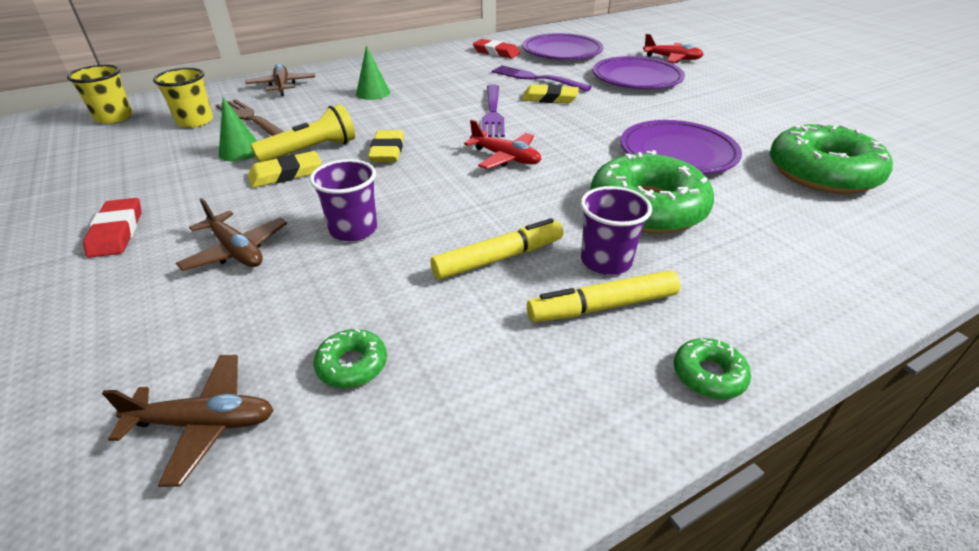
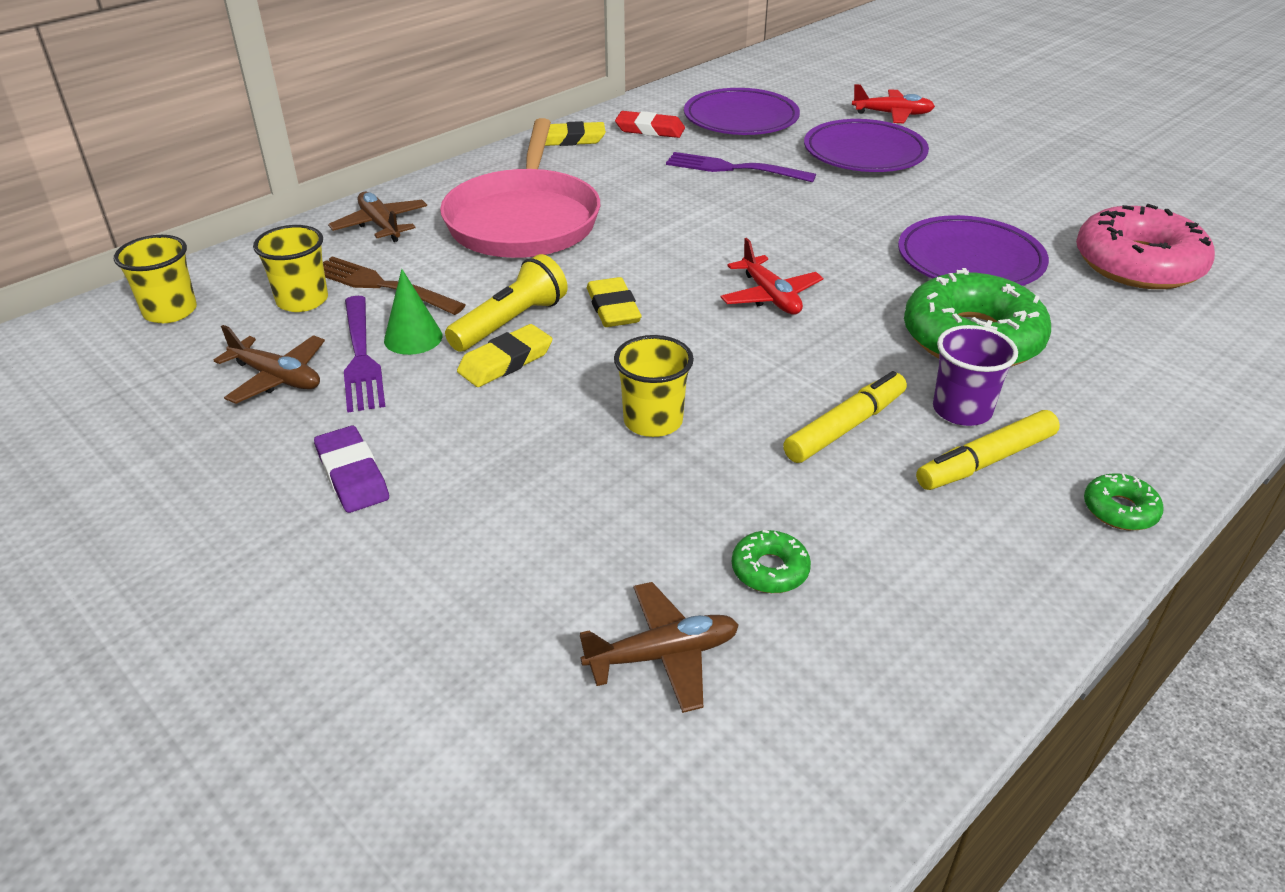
camera: 15 degrees left, 0 degrees up
(117, 232) = (352, 474): red eraser -> purple eraser
(236, 250) = (531, 471): brown plane -> brown plane (277, 378)
(353, 229) = (653, 421): purple cup -> yellow cup
(373, 93) = (524, 220): green cone -> pink pan
(492, 113) = (711, 232): purple fork -> purple fork (361, 357)
(505, 158) = (770, 296): red plane -> red plane turned 45 degrees clockwise
(549, 98) = (771, 199): yellow eraser -> yellow eraser (571, 139)
(822, 173) = (1138, 264): green donut -> pink donut

